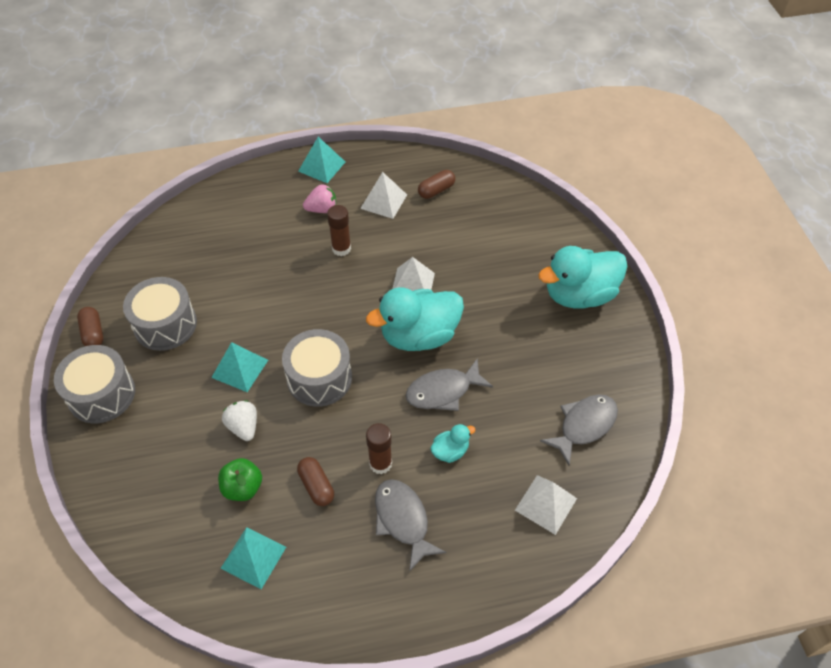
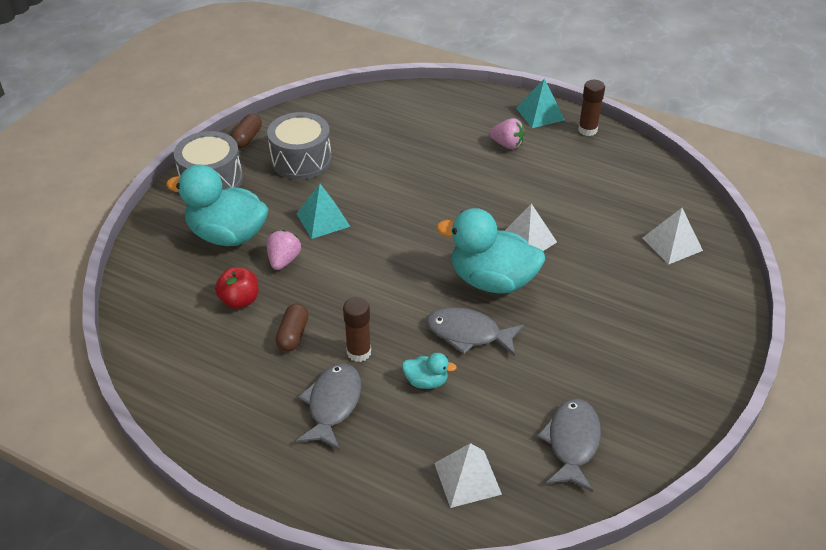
camera: 40 degrees right, 10 degrees down
(243, 427) = (283, 260): white strawberry -> pink strawberry
(243, 488) = (239, 300): green apple -> red apple
(253, 557) = (197, 351): turquoise pyramid -> none
(319, 378) = (376, 262): grey drum -> none
(341, 249) = (493, 181): brown glue stick -> brown glue stick (587, 130)
(384, 201) = (568, 165): white pyramid -> white pyramid (672, 244)
(436, 190) = (627, 181): brown capsule -> none
(579, 295) = (683, 336): turquoise duck -> turquoise duck (227, 235)
(584, 426) = (572, 442): grey fish -> grey fish turned 75 degrees counterclockwise

